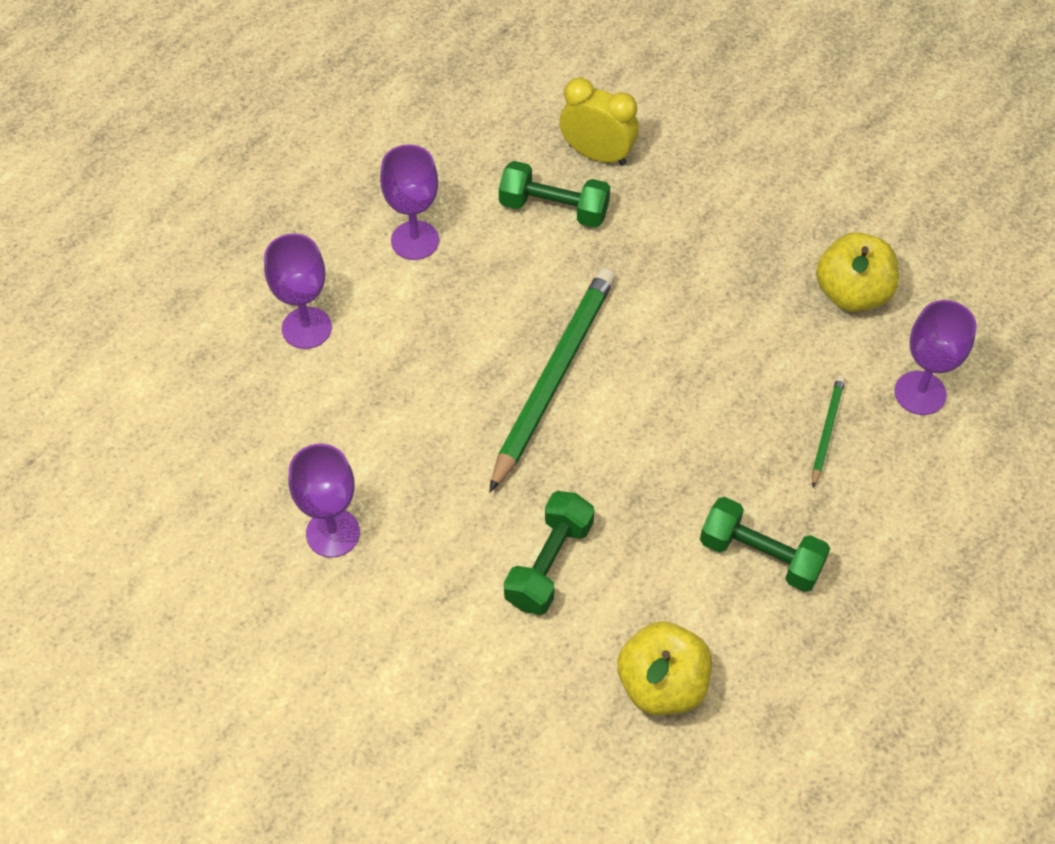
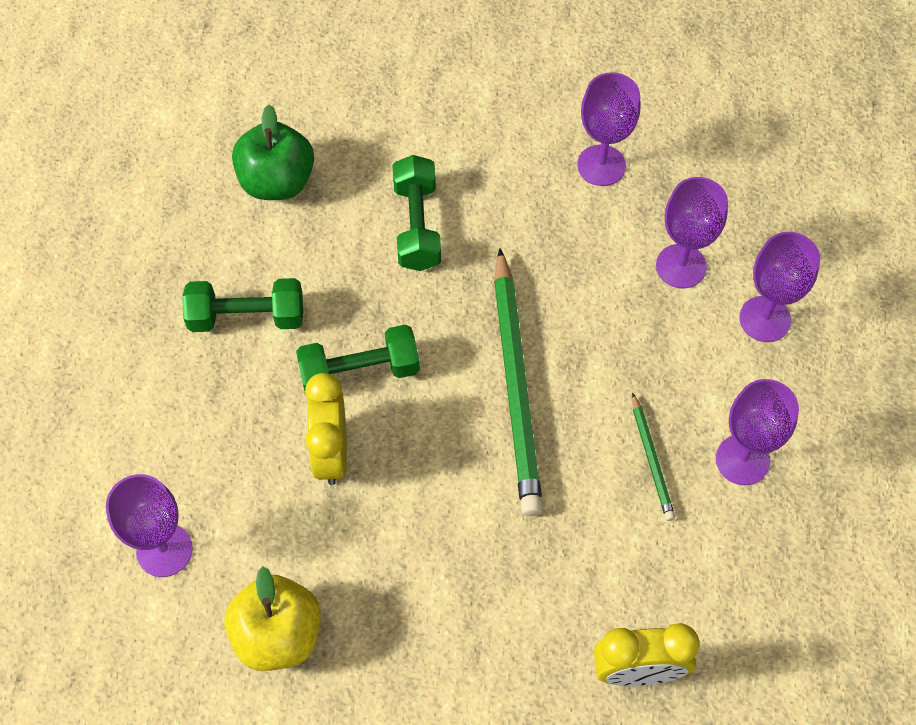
camera: 150 degrees right, 5 degrees up
(338, 404) = (681, 266): none -> purple goblet
(554, 208) = (637, 573): green dumbbell -> green dumbbell (359, 371)
(662, 684) = (277, 181): yellow apple -> green apple
(742, 401) = (331, 452): none -> yellow clock
(827, 431) = (238, 462): green pencil -> green pencil (651, 459)

